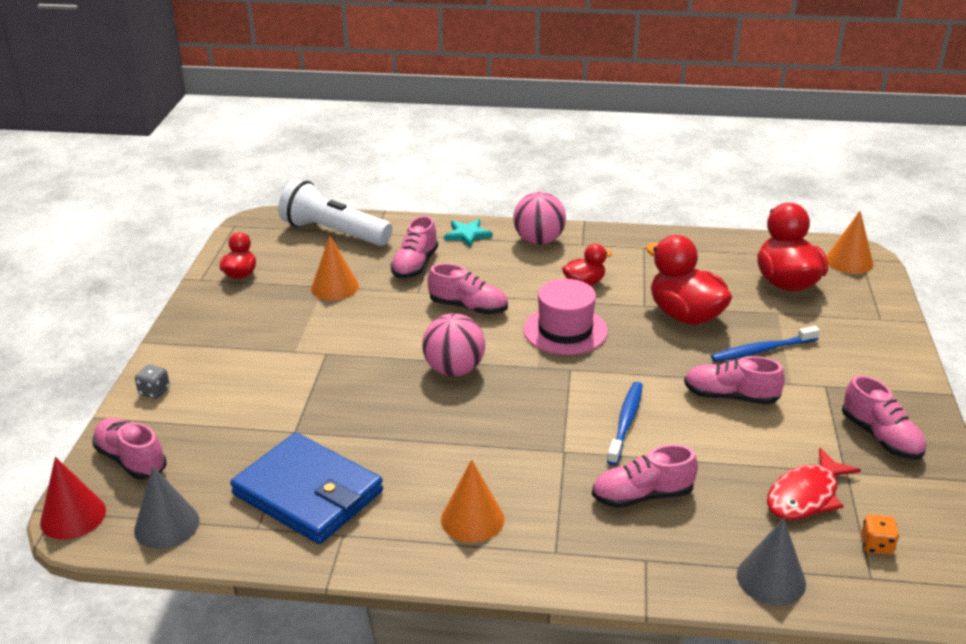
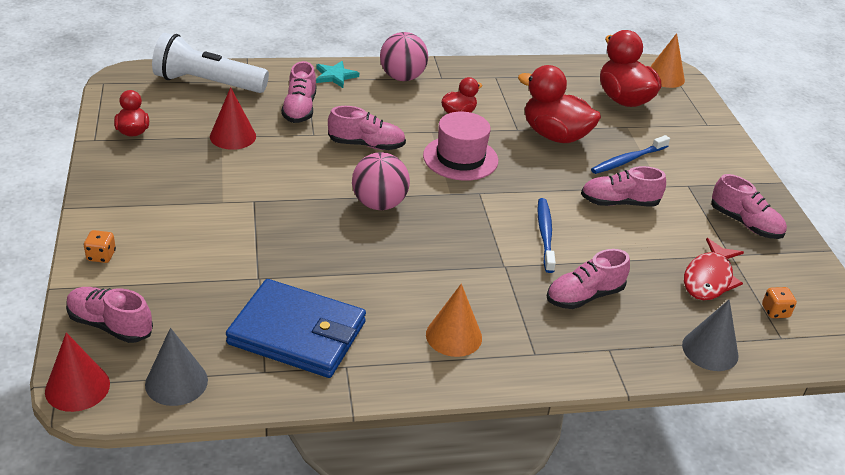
camera: 20 degrees left, 5 degrees up
(154, 391) = (101, 256): grey dice -> orange dice
(335, 287) = (233, 136): orange cone -> red cone

